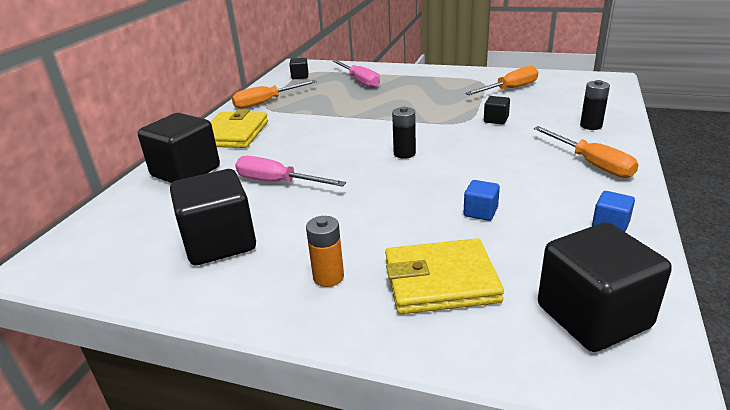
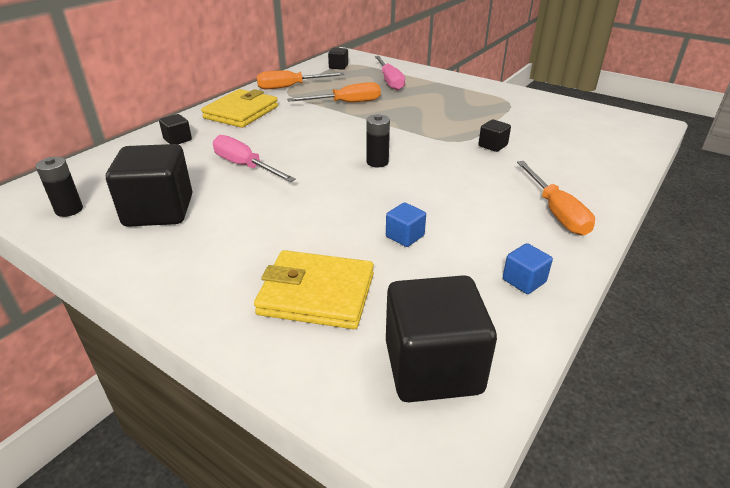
camera: 15 degrees right, 5 degrees up
(186, 172) = (177, 140): black cube -> black cube, size x0.46
(328, 277) = (223, 264): orange battery -> none
(510, 89) = (532, 116): orange screwdriver -> orange screwdriver (346, 103)
(591, 126) = (588, 171): black battery -> black battery (69, 210)

